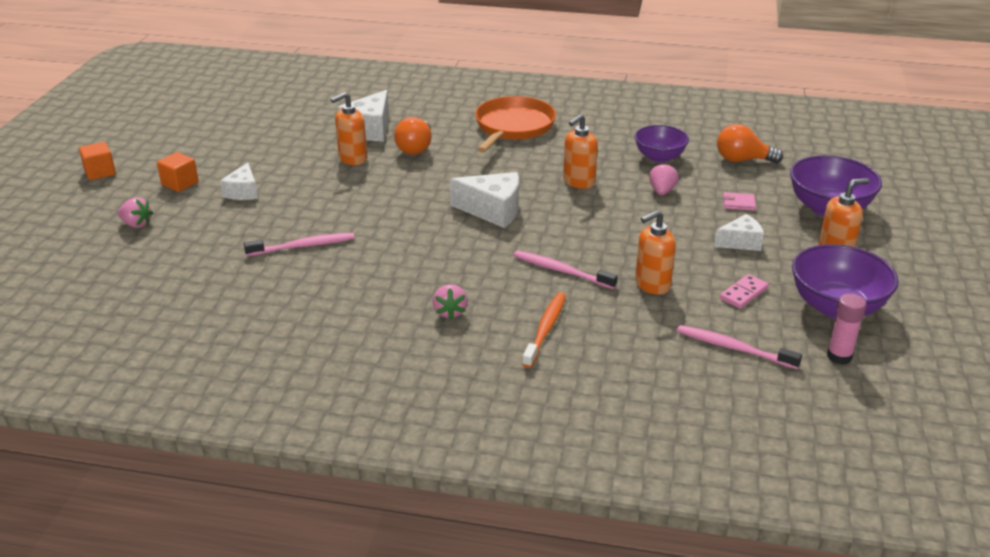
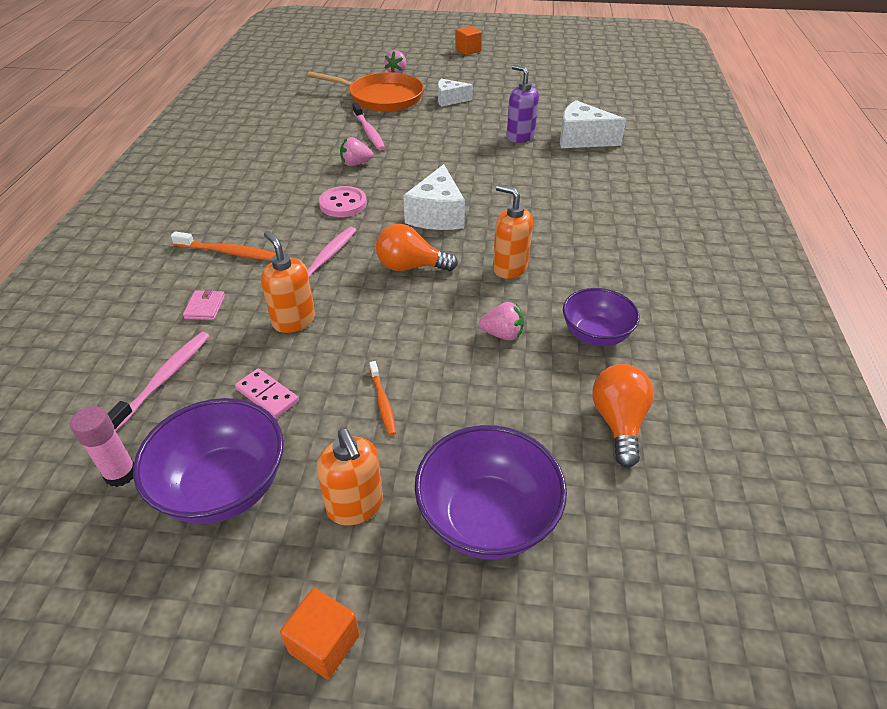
camera: 85 degrees right, 10 degrees up
(180, 183) = (458, 77): orange cube -> orange cube (324, 643)
(352, 159) = (520, 137): orange soap dispenser -> purple soap dispenser
(415, 148) = (552, 165): orange light bulb -> orange light bulb (410, 267)
(450, 312) = (265, 203): pink strawberry -> pink strawberry (355, 164)
(462, 262) = (343, 204): none -> pink button
(513, 127) = (628, 219): orange pan -> orange pan (382, 98)
(738, 203) = (484, 408): pink wallet -> pink wallet (205, 307)
(741, 242) = (382, 402): white cheese -> orange toothbrush

